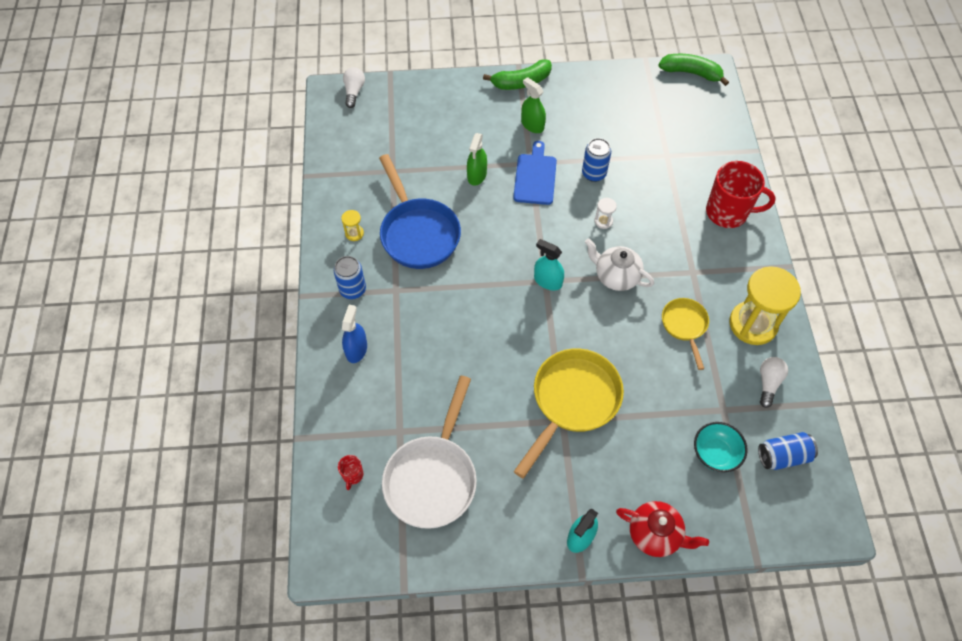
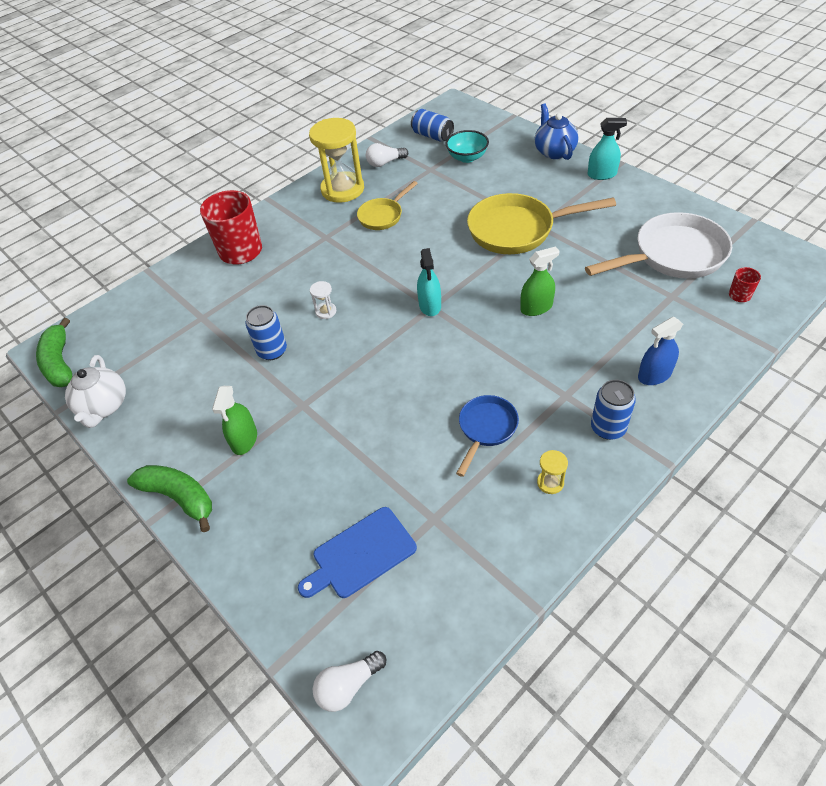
camera: 125 degrees left, 10 degrees down
(418, 233) = (486, 429): blue pan -> blue pan, size x0.55
(477, 175) = (362, 436): green spray bottle -> green spray bottle (536, 307)
(535, 177) = (318, 389): blue cutting board -> blue cutting board (360, 554)
(616, 276) = (378, 272): white teapot -> white teapot (104, 407)
(655, 534) = (554, 151): red teapot -> blue teapot

